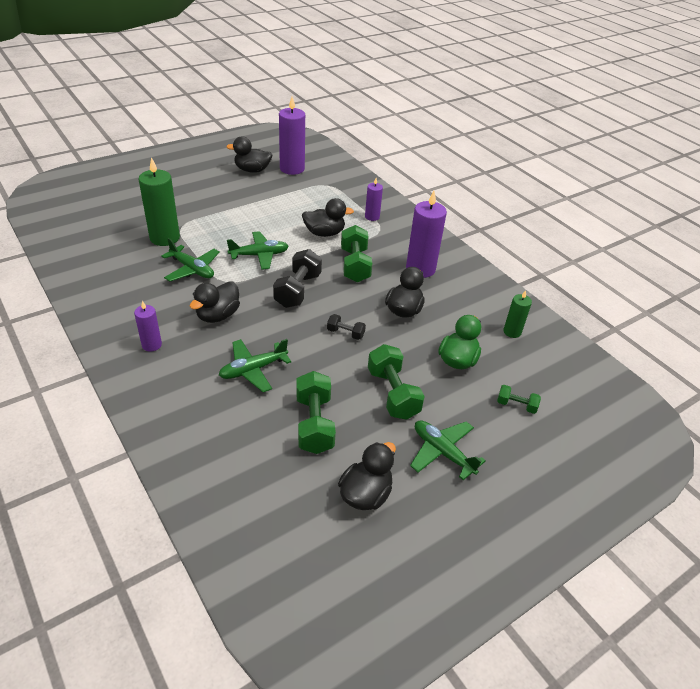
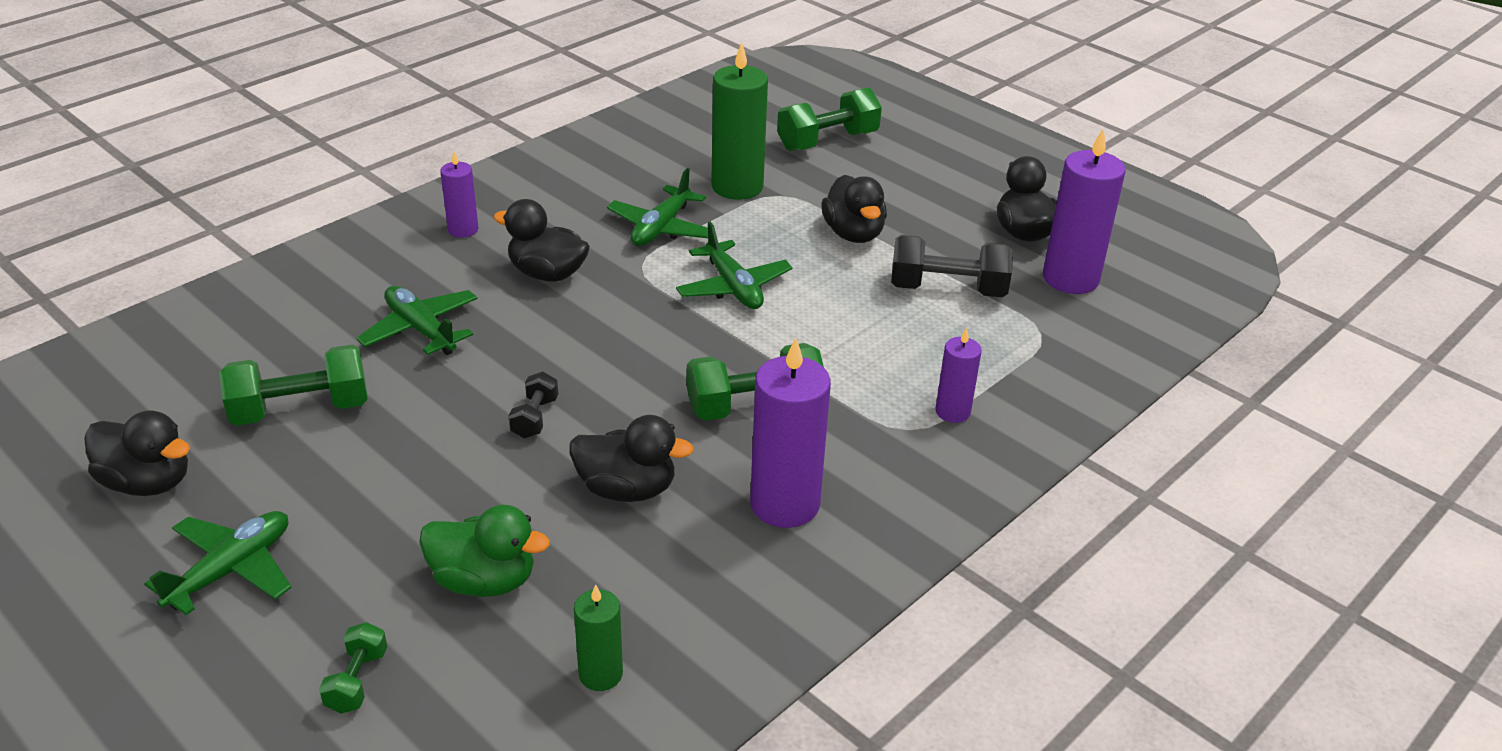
camera: 80 degrees right, 5 degrees down
(298, 290) = (644, 345): black dumbbell -> black dumbbell (947, 289)
(324, 233) = (848, 353): black duck -> black duck (853, 234)
(393, 393) = (378, 494): green dumbbell -> green dumbbell (827, 141)

